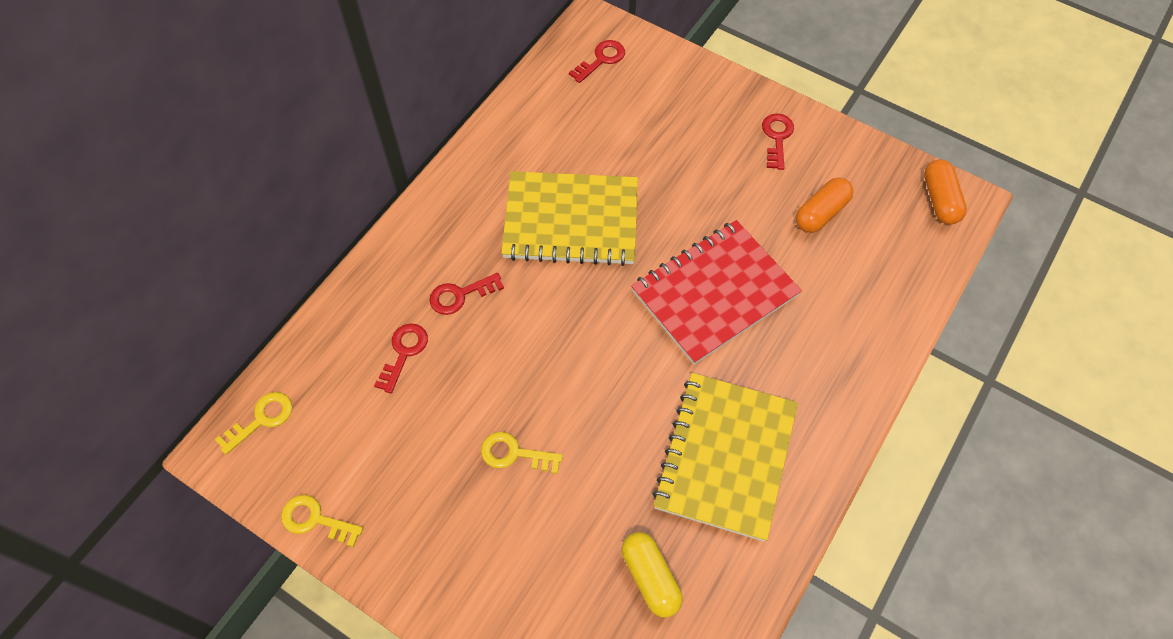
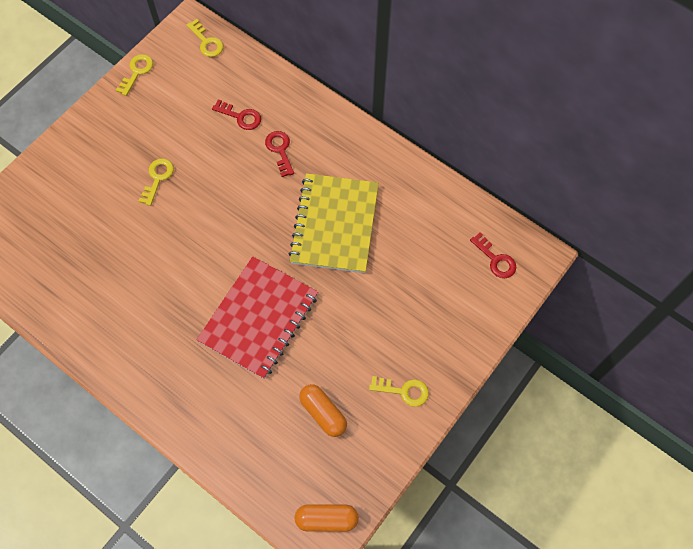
camera: 95 degrees right, 5 degrees up
(650, 578) = (60, 250): yellow capsule -> none
(714, 293) = (259, 318): red notebook -> red notebook turned 60 degrees clockwise
(725, 457) = (130, 307): yellow notebook -> none
(777, 138) = (403, 391): red key -> yellow key

